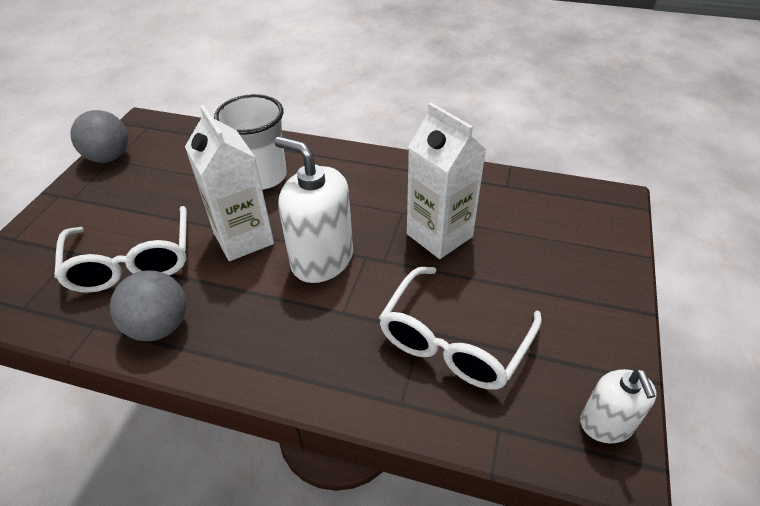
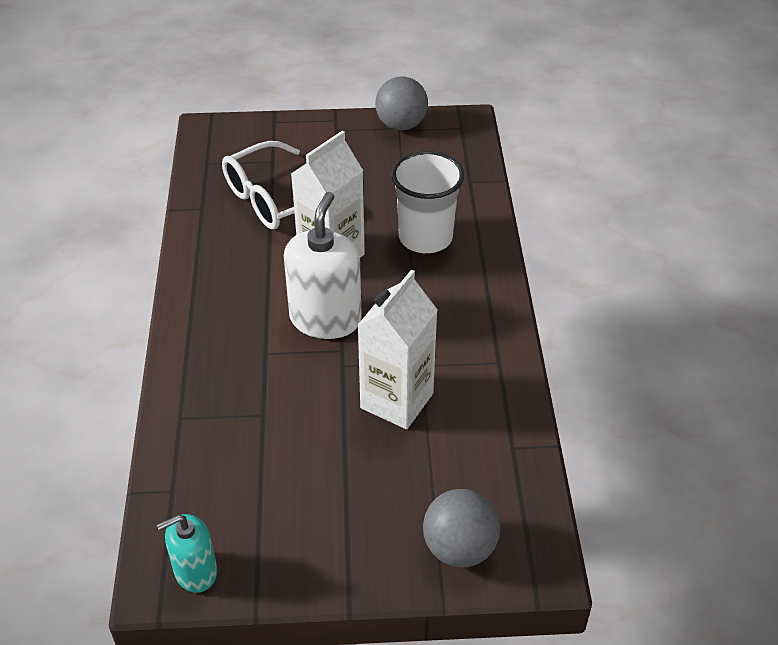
camera: 70 degrees right, 0 degrees up
(159, 326) = (213, 244): grey ball -> grey ball (459, 548)
(453, 342) = (256, 440): white glasses -> none
(606, 424) = (195, 571): white soap dispenser -> turquoise soap dispenser

